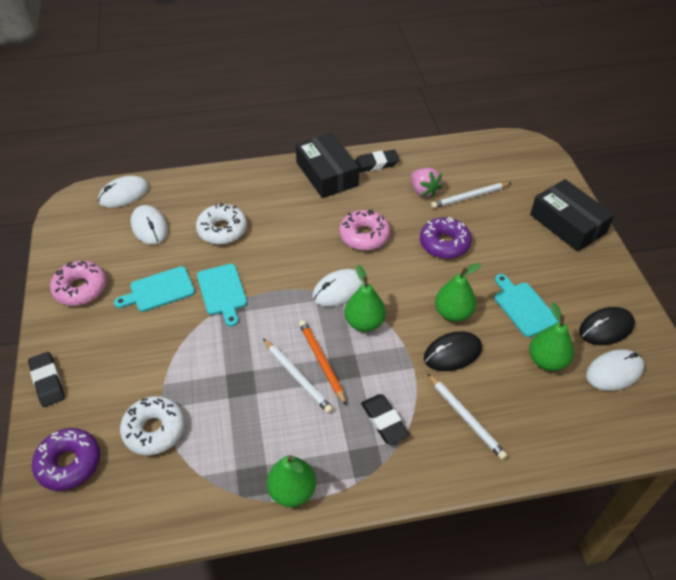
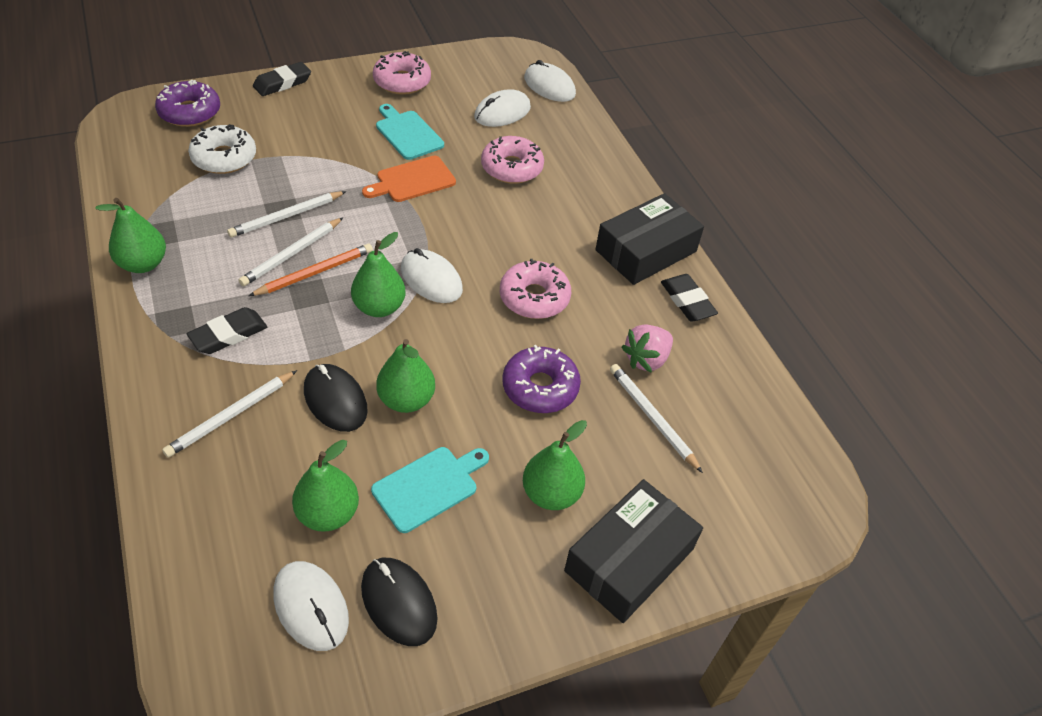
camera: 75 degrees right, 0 degrees up
(222, 230) = (512, 168): white donut -> pink donut
(222, 292) = (412, 180): turquoise cutting board -> orange cutting board
(249, 380) = (286, 216): none -> white pencil
(526, 250) = (551, 494): none -> green pear

